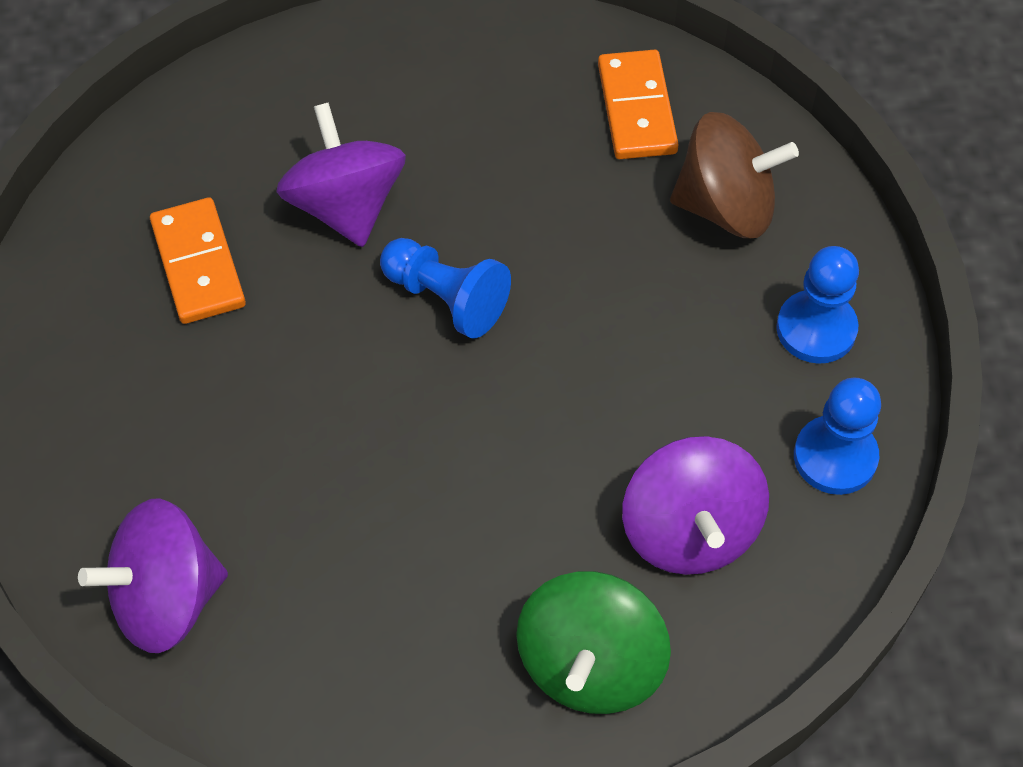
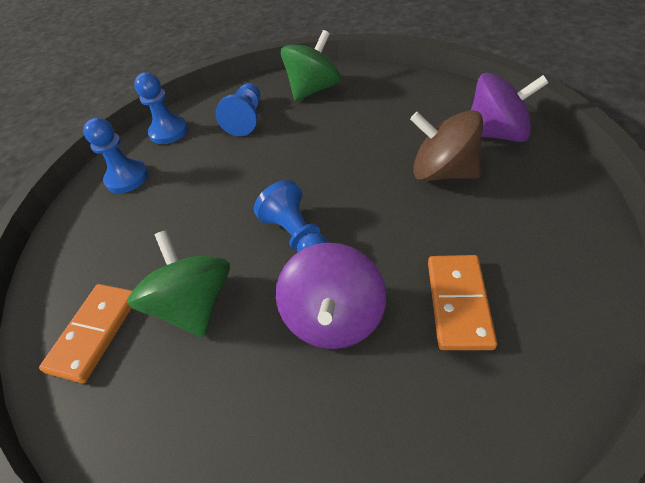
camera: 150 degrees left, 10 degrees down
(533, 172) = (195, 305): none -> green spinning top
(690, 530) = (246, 119): purple spinning top -> blue pawn
(726, 206) = (107, 248): brown spinning top -> brown spinning top (443, 172)

